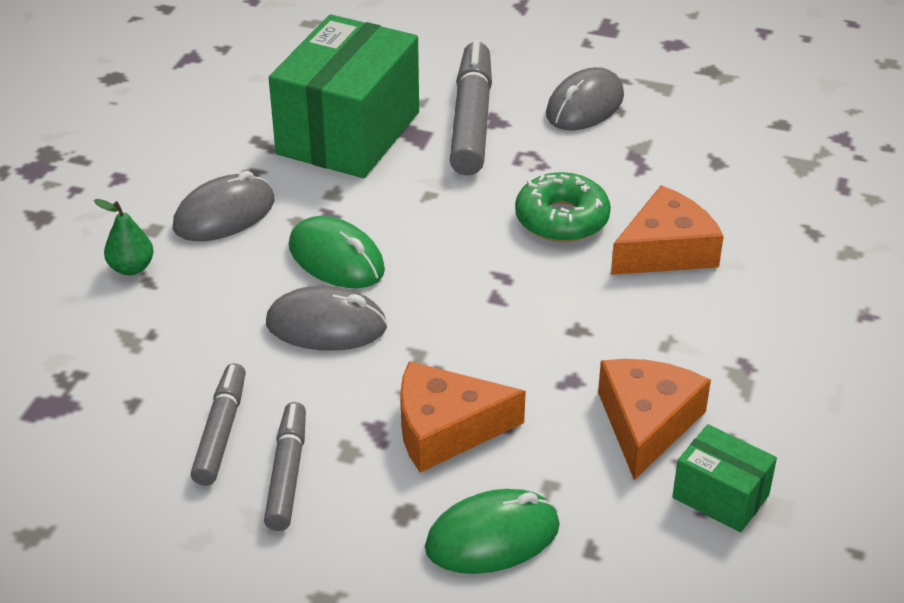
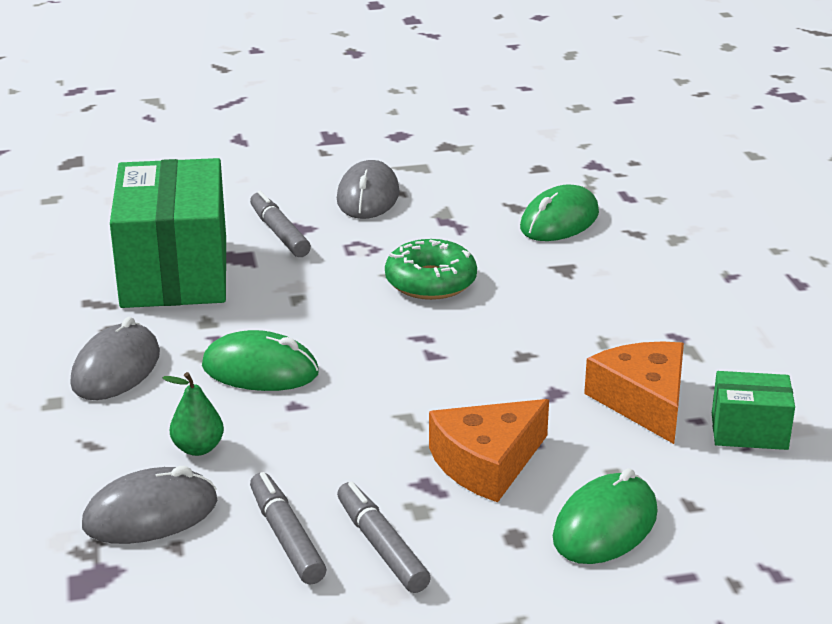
camera: 30 degrees left, 10 degrees down
(131, 268) = (63, 439): green pear -> green pear (198, 448)
(326, 325) = (302, 423): grey mouse -> grey mouse (150, 514)
(471, 120) = (279, 233): grey marker -> grey marker, size x0.60
(665, 250) = (537, 278): orange cheese -> none
(746, 192) = (559, 221): none -> green mouse

